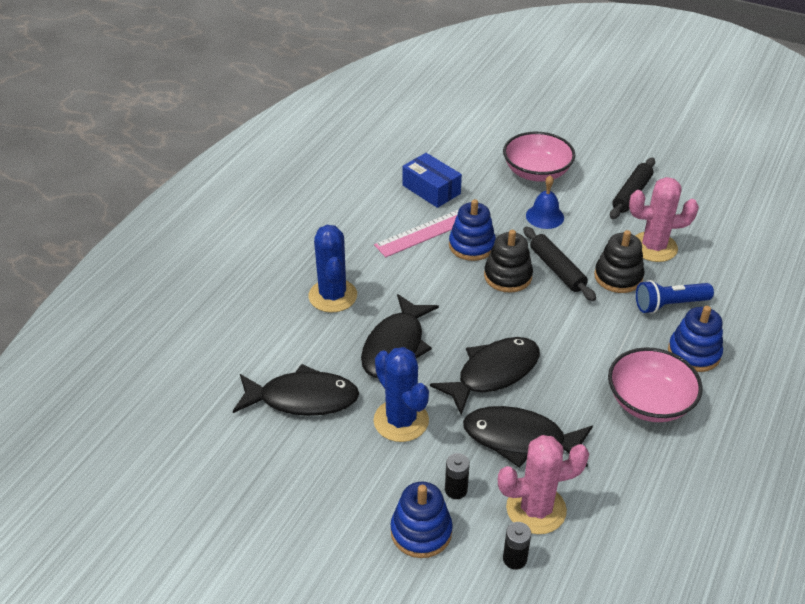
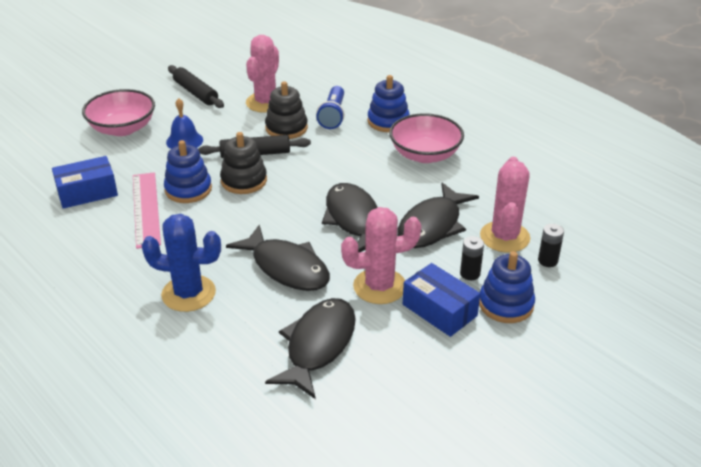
camera: 70 degrees left, 5 degrees down
(387, 476) = (439, 310): none -> blue box
(401, 420) = (379, 286): blue cactus -> pink cactus

